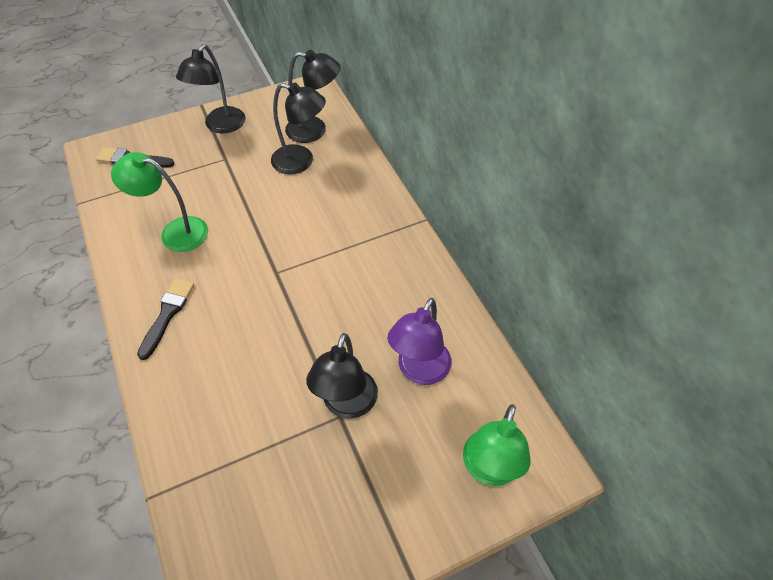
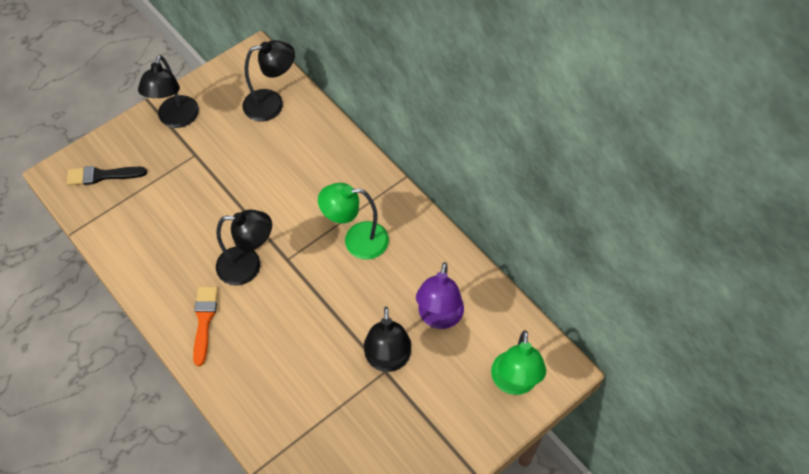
camera: 15 degrees left, 5 degrees up
(167, 314) = (204, 320): black brush -> orange brush
(175, 232) = (178, 241): green lamp -> green lamp (356, 240)
(301, 162) = (270, 142): black lamp -> black lamp (248, 266)

